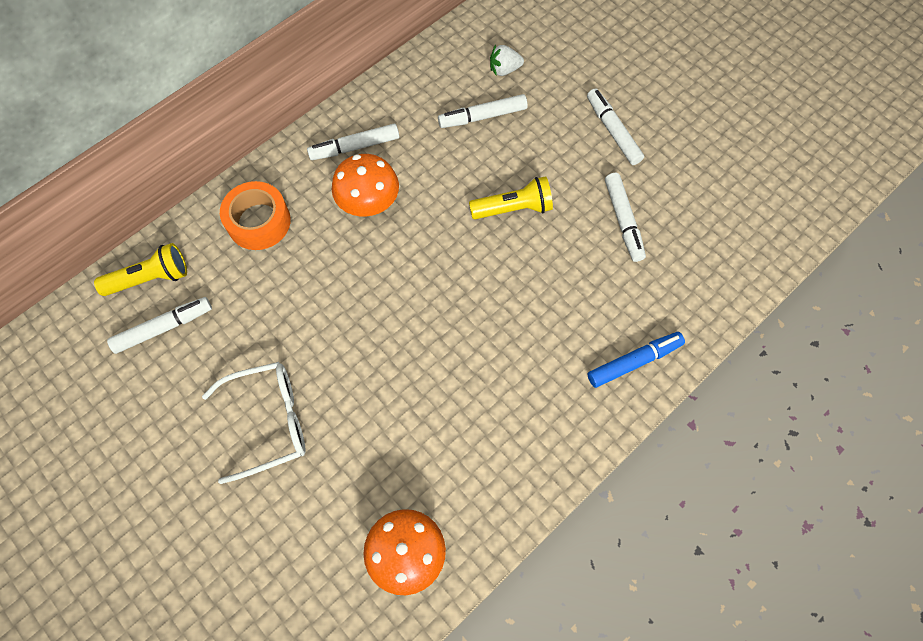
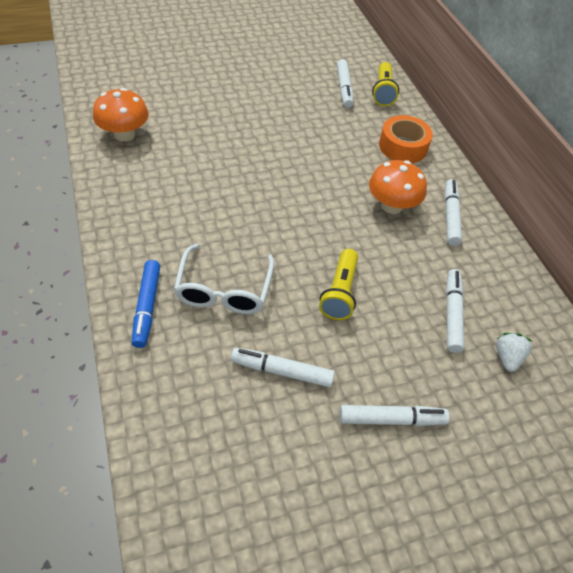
camera: 110 degrees right, 15 degrees down
(269, 421) = (251, 109): white glasses -> white glasses (224, 290)

